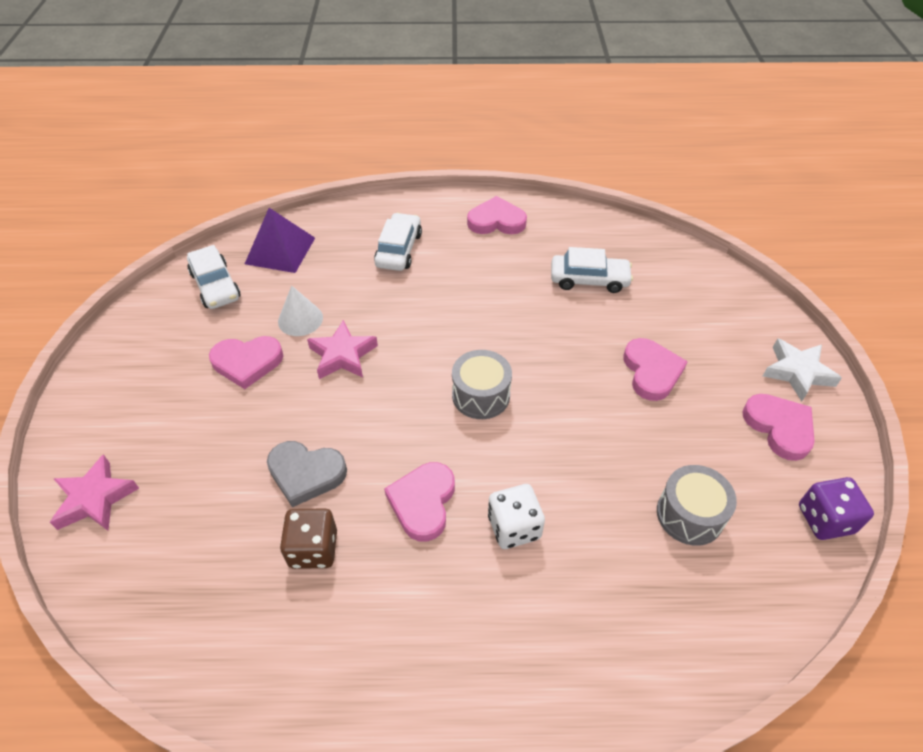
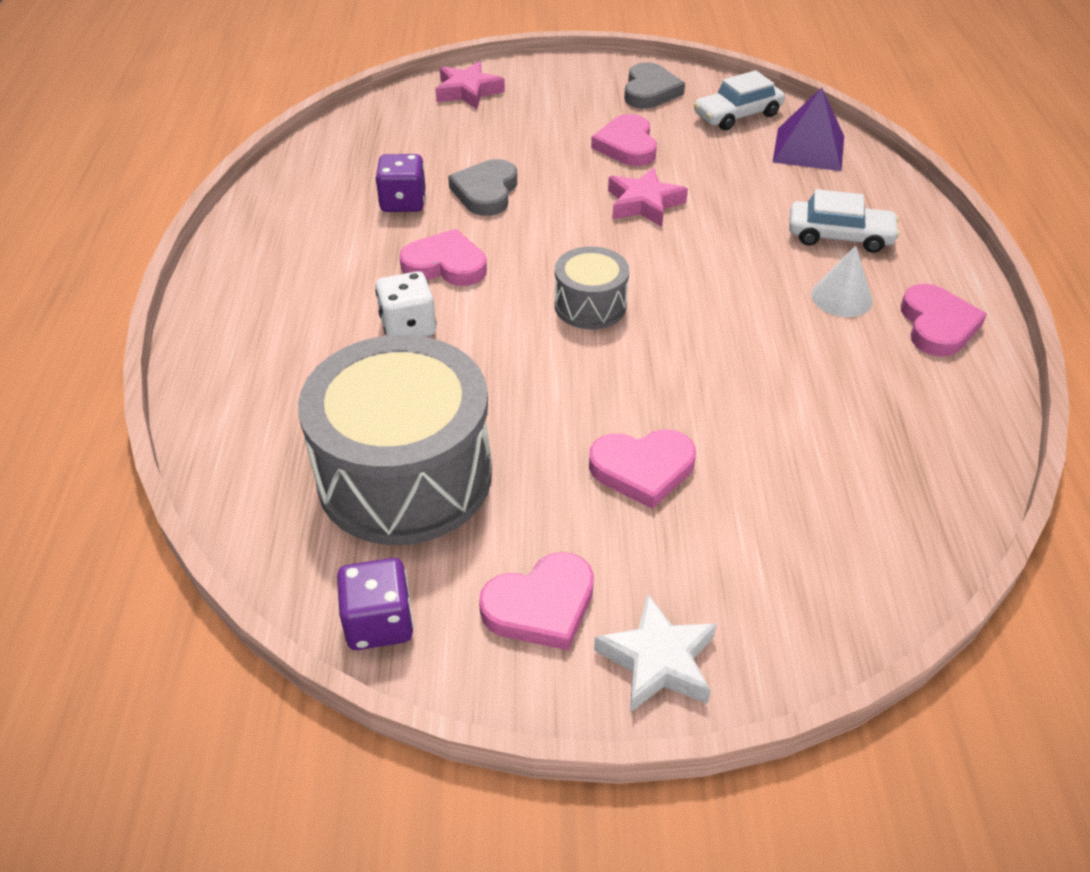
camera: 90 degrees right, 5 degrees down
(153, 341) = (650, 91): none -> grey heart
(300, 319) = (695, 172): white cone -> white cone (841, 297)
(313, 549) = (403, 202): brown dice -> purple dice
(589, 280) = (828, 419): white car -> none
(689, 515) = (405, 476): grey drum -> grey drum, size x2.04

